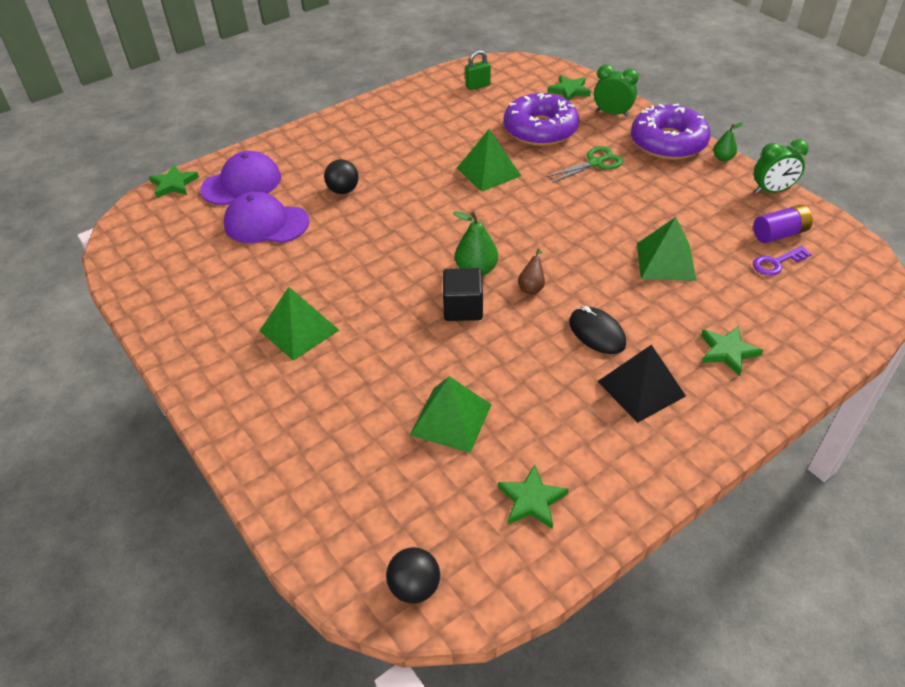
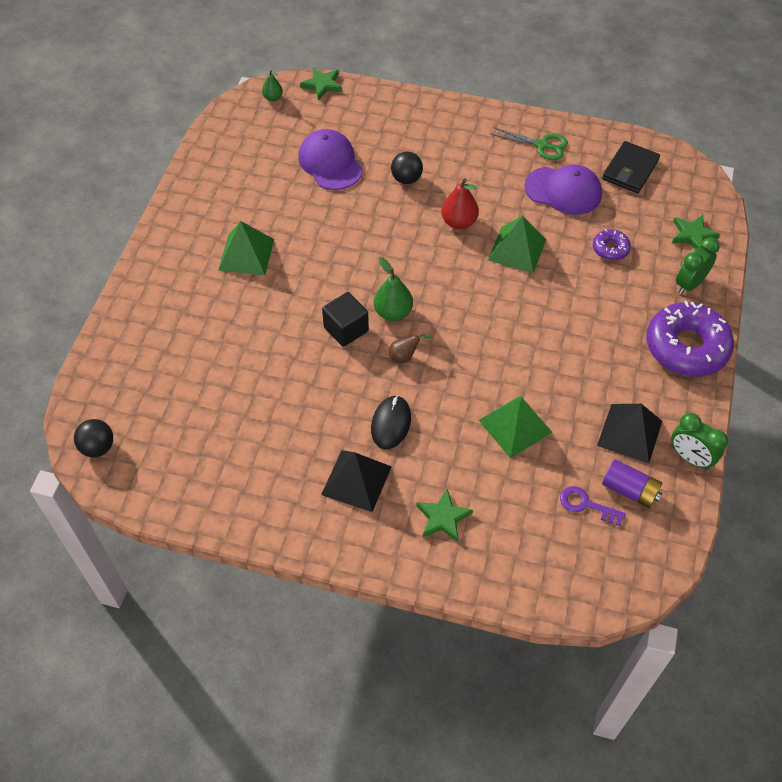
camera: 50 degrees right, 10 degrees up
(242, 183) = (358, 119): purple cap -> purple cap (563, 191)
(424, 186) = (459, 222): none -> red pear
(451, 419) = (237, 386): green pyramid -> none
(478, 86) = (630, 170): green padlock -> black wallet
(532, 500) = (205, 470): green star -> none
(540, 130) = (610, 249): purple donut -> purple donut, size x0.47
(595, 163) = (601, 311): green scissors -> green scissors (542, 145)
(612, 113) = (689, 284): green clock -> green clock turned 120 degrees counterclockwise
(723, 158) = (704, 398): green pear -> green pear (273, 98)
(724, 207) = (630, 433): none -> black pyramid

